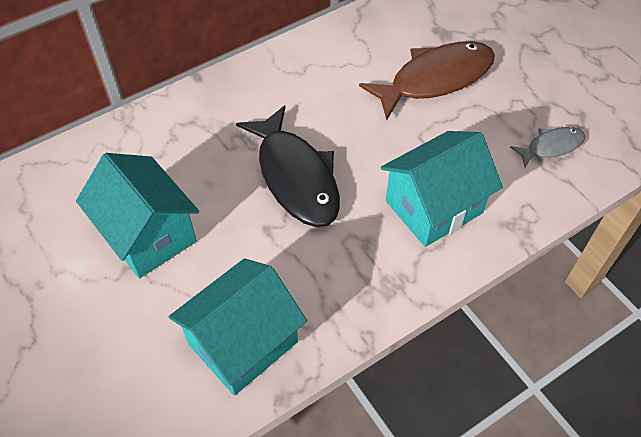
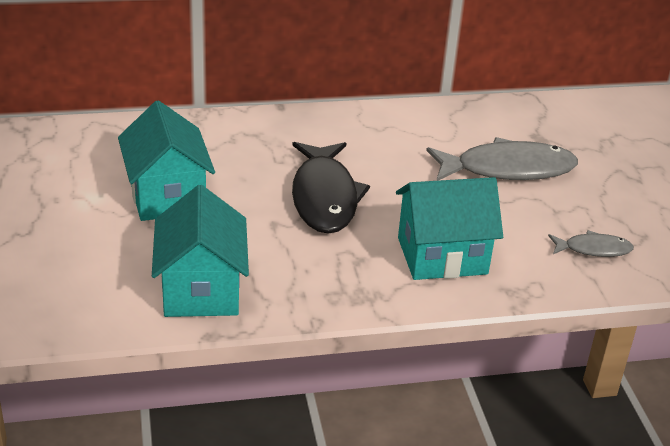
camera: 20 degrees right, 20 degrees down
(243, 343) = (201, 289): turquoise house -> turquoise house turned 75 degrees counterclockwise
(435, 79) = (508, 169): brown fish -> grey fish

